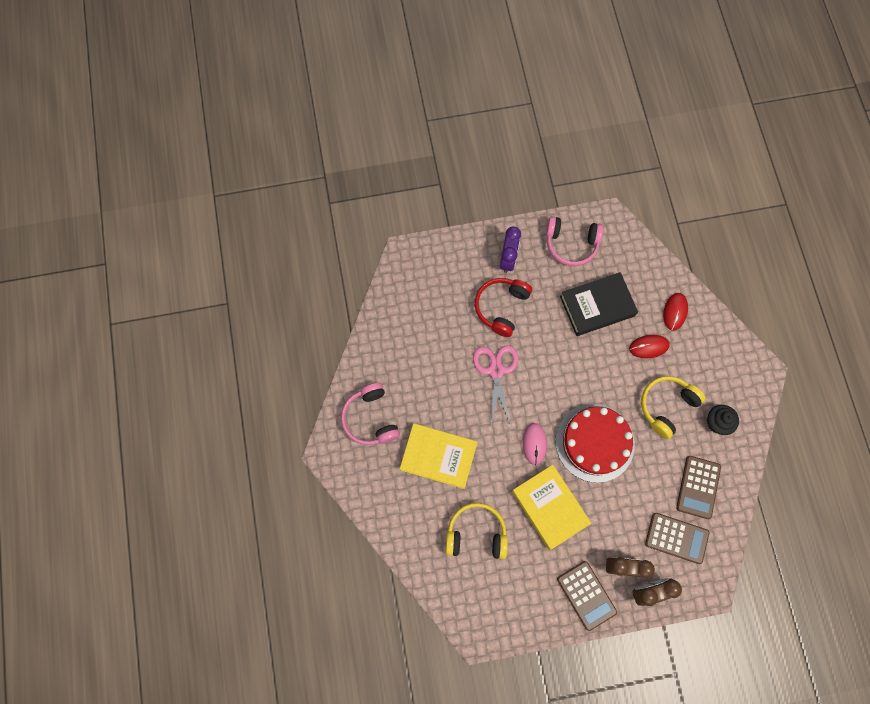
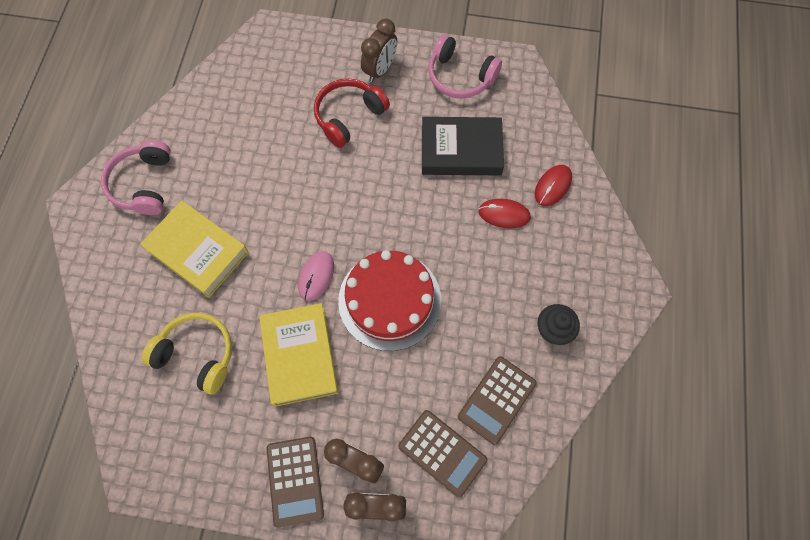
camera: 20 degrees right, 5 degrees down
(496, 370) = (310, 180): pink scissors -> none
(507, 259) = (380, 70): purple clock -> brown clock
(666, 406) = (497, 289): yellow headphones -> none

